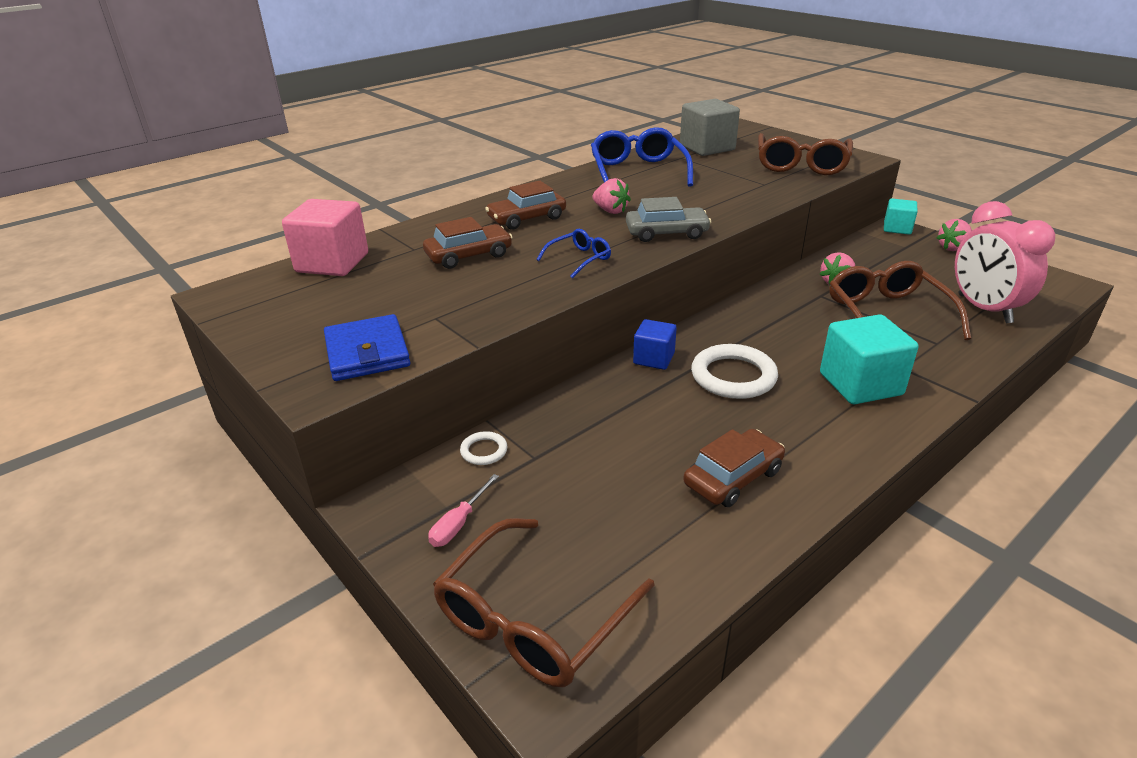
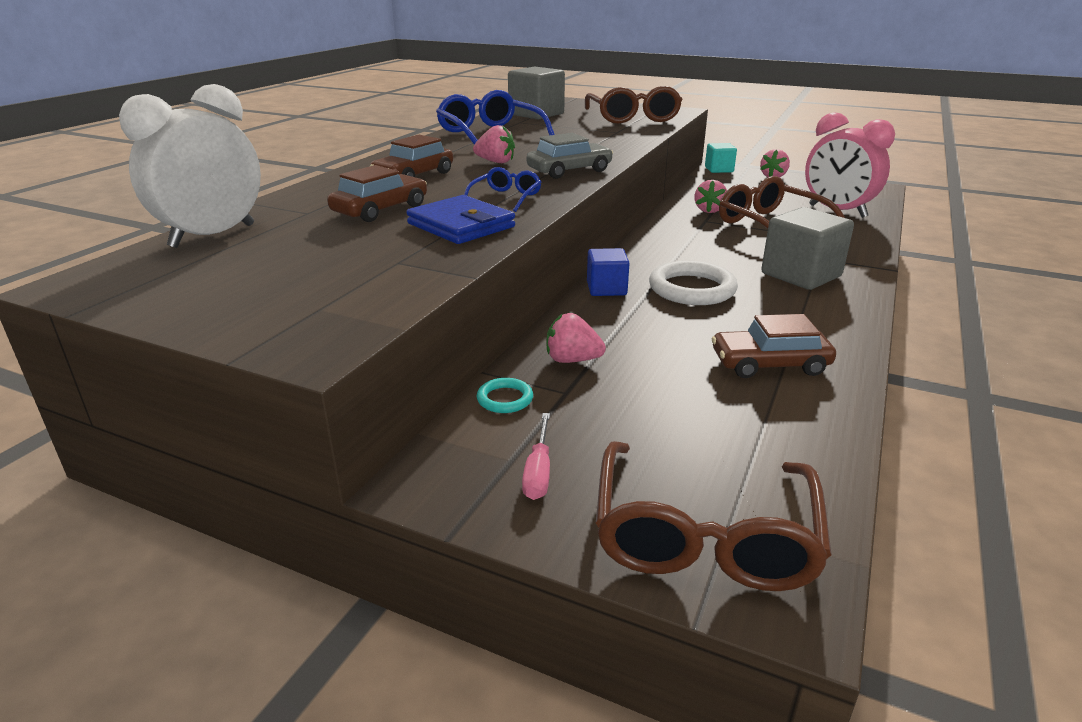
camera: 25 degrees left, 5 degrees down
(332, 263) = (213, 236): pink cube -> white clock
(367, 352) = (345, 303): blue wallet -> blue wallet (461, 225)
(484, 451) = (505, 399): white ring -> turquoise ring
(564, 427) = (572, 360): none -> pink strawberry
(733, 477) = (770, 364): brown car -> brown car turned 120 degrees counterclockwise
(860, 384) = (801, 275): turquoise cube -> grey cube

